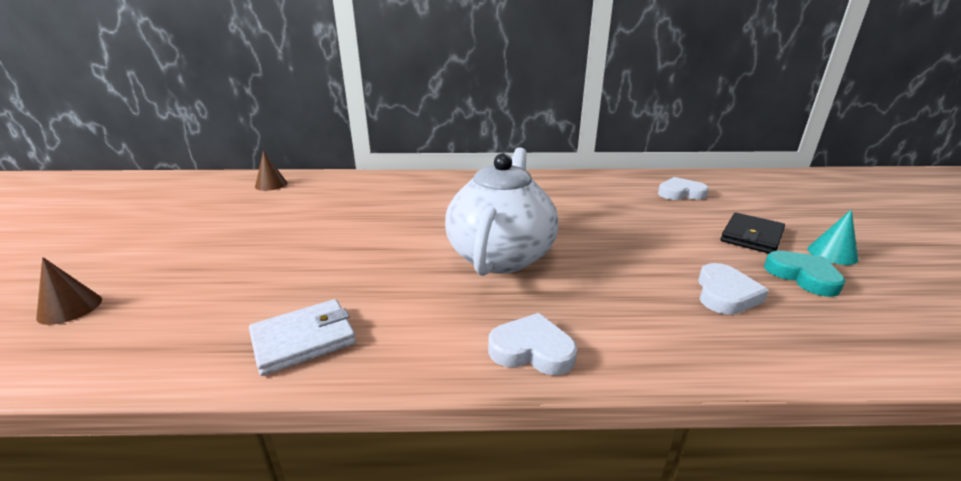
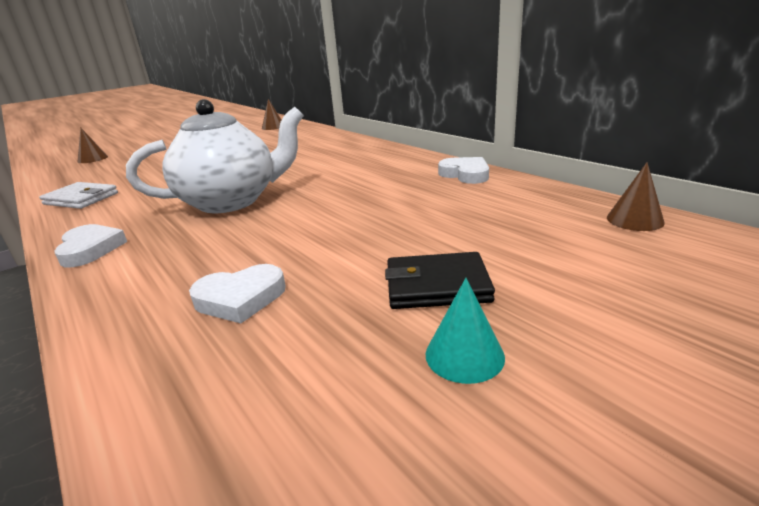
camera: 55 degrees right, 0 degrees up
(680, 193) = (520, 219): white heart -> white heart (465, 174)
(710, 177) = (634, 220): none -> brown cone
(803, 276) = (342, 339): turquoise heart -> none

